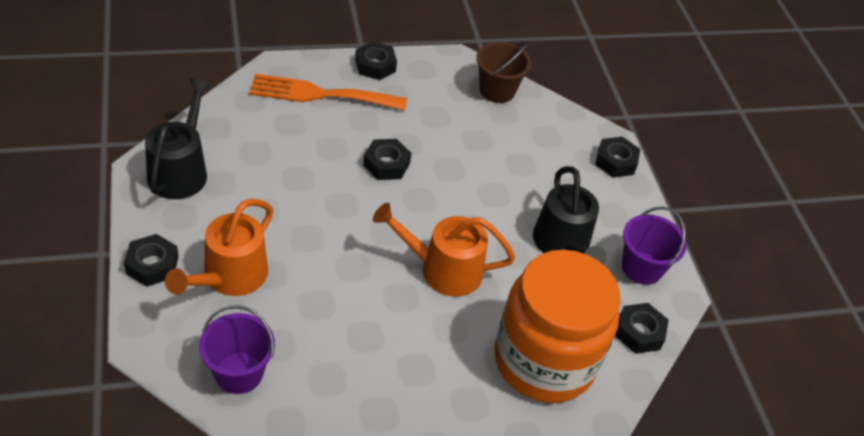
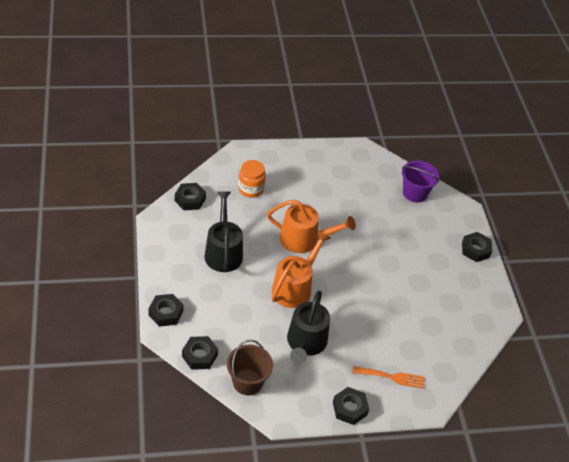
camera: 175 degrees left, 0 degrees up
(180, 171) = (477, 311): black watering can -> black watering can (305, 343)
(230, 277) = (430, 241): orange watering can -> orange watering can (294, 288)
(320, 94) = (392, 377): orange fork -> orange fork, size x0.59
(386, 164) = (339, 314): black nut -> black nut (199, 356)
(544, 361) = (251, 189): orange jar -> orange jar, size x0.44
(641, 268) = (174, 236): purple bucket -> none

